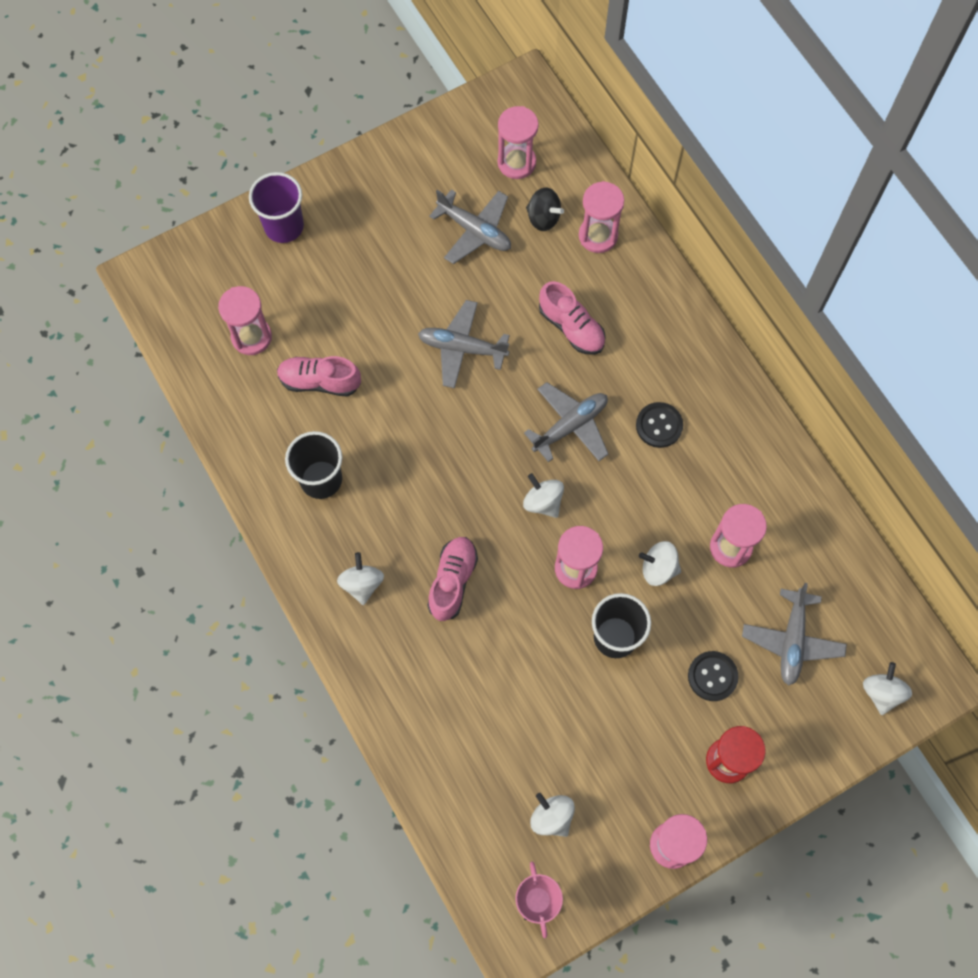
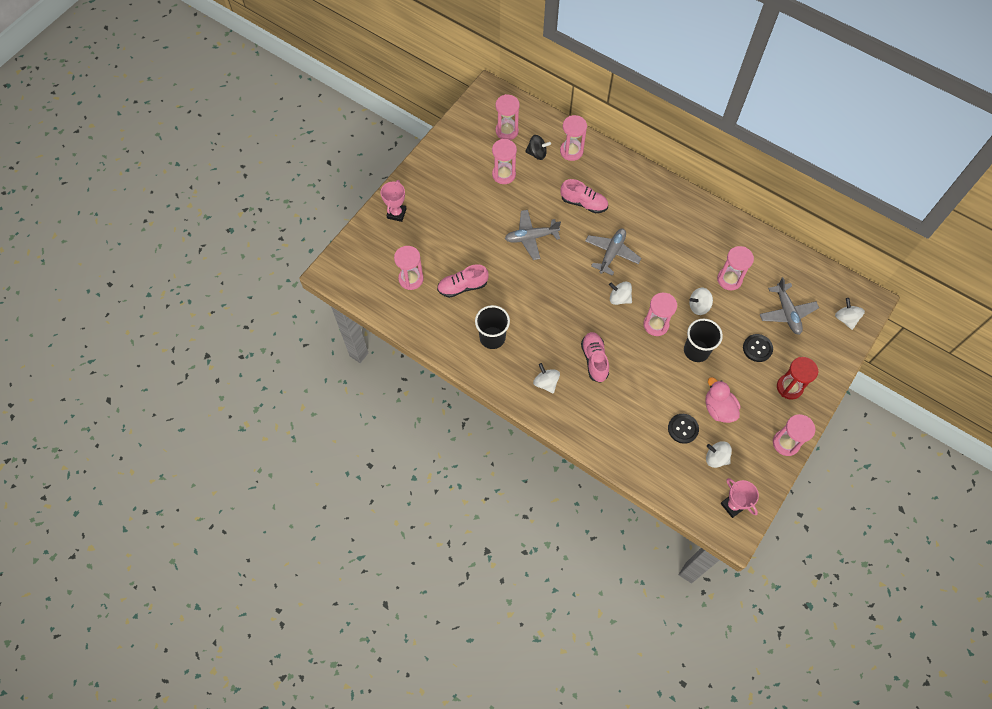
camera: 25 degrees left, 5 degrees down
(284, 226) = (396, 213): purple cup -> pink trophy
(474, 231) = (504, 174): grey plane -> pink hourglass
(598, 743) = (718, 408): none -> pink duck
(659, 425) = (658, 234): black button -> black button (683, 429)

